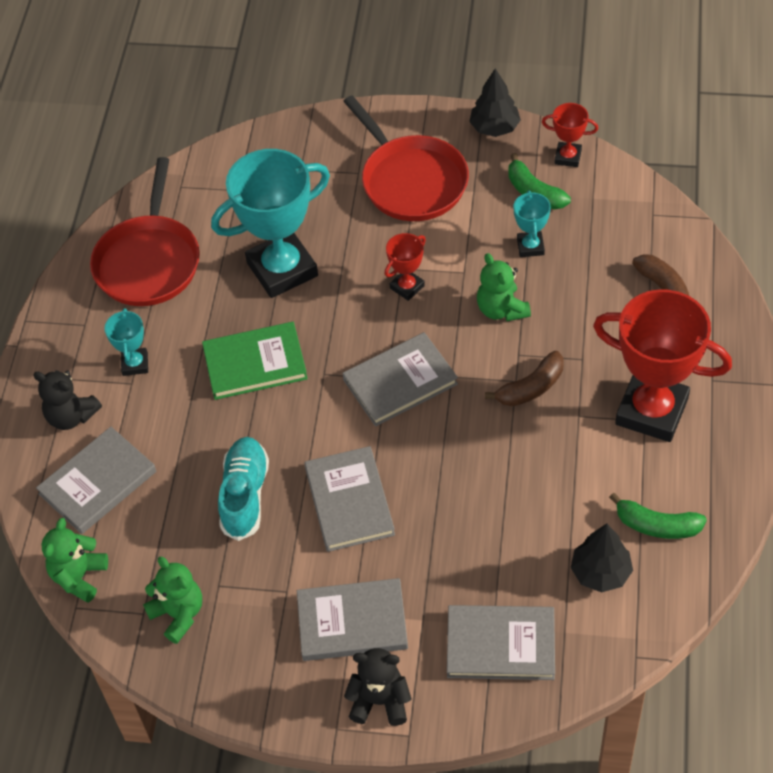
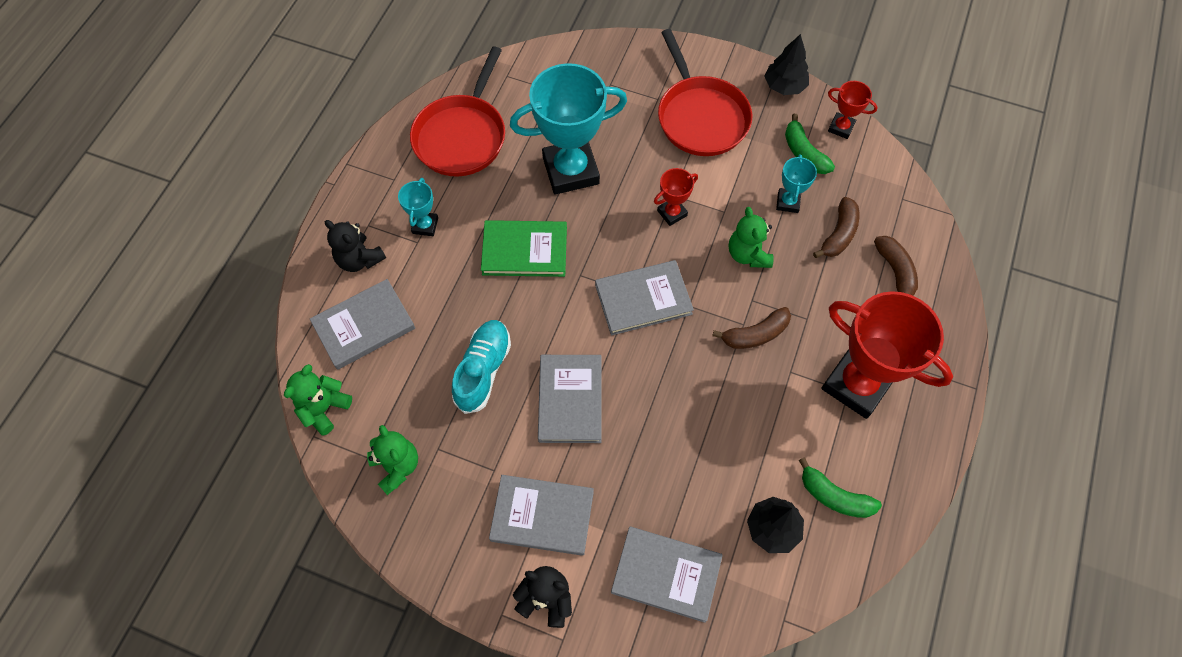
camera: 10 degrees right, 10 degrees up
(594, 266) = (839, 234): none -> brown banana

